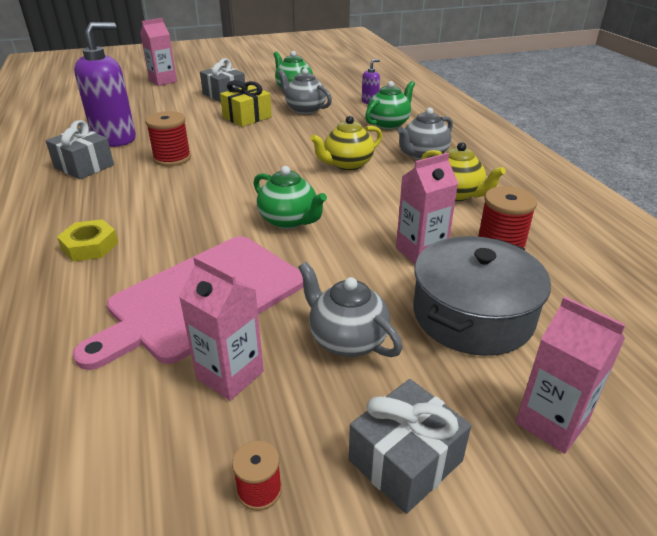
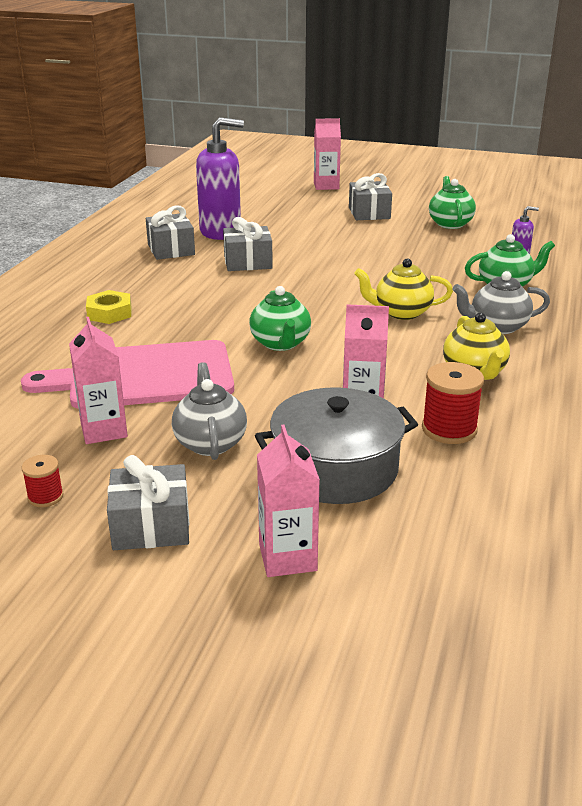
camera: 35 degrees right, 5 degrees down
(172, 158) = (248, 262): red spool -> grey gift
(247, 117) = (363, 241): yellow gift -> none
(304, 109) = (433, 248): grey teapot -> none

